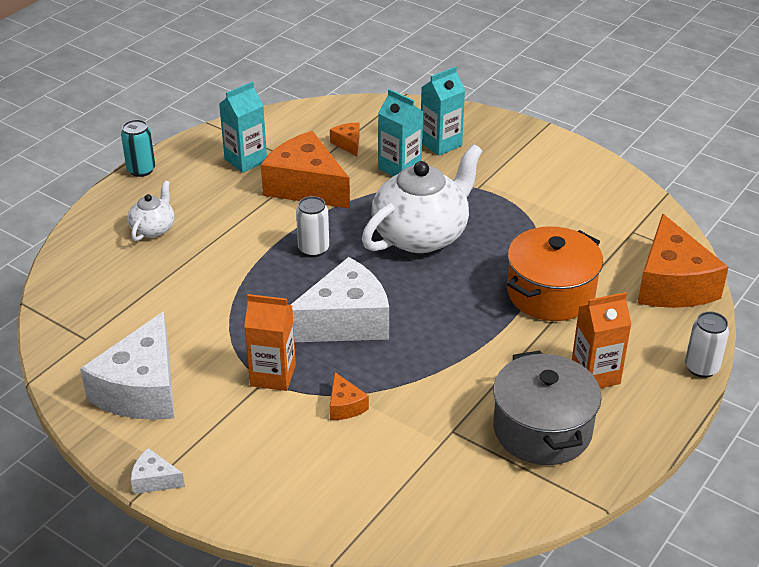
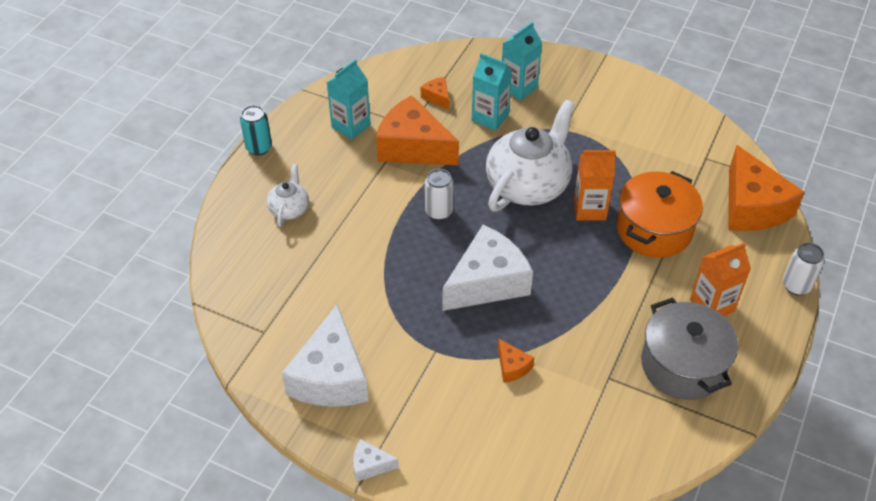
camera: 10 degrees left, 10 degrees up
(273, 375) = (441, 345): orange carton -> orange carton (589, 209)

